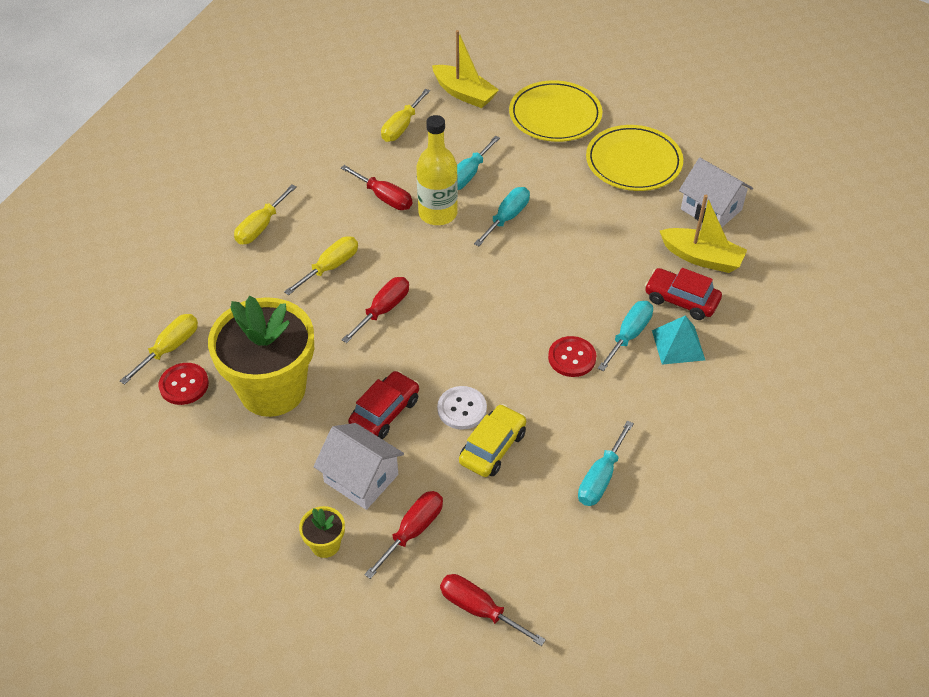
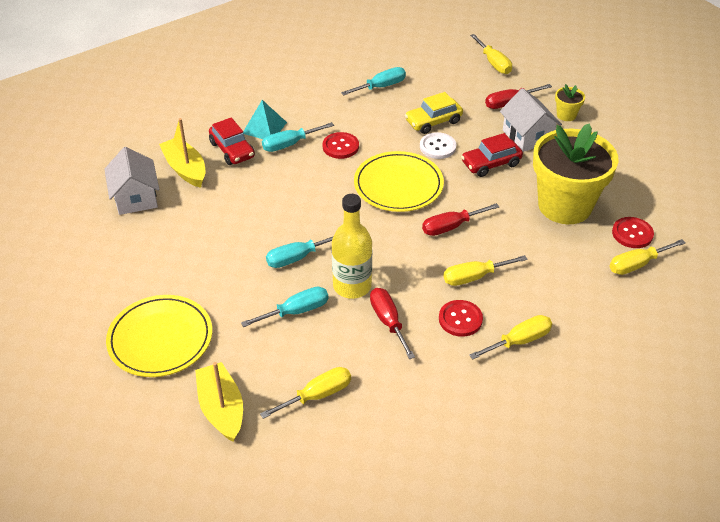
camera: 150 degrees left, 5 degrees down
(322, 224) = (460, 319): none -> red button
(479, 609) = (493, 63): red screwdriver -> yellow screwdriver
(633, 162) = (146, 261): yellow plate -> yellow plate (398, 185)

